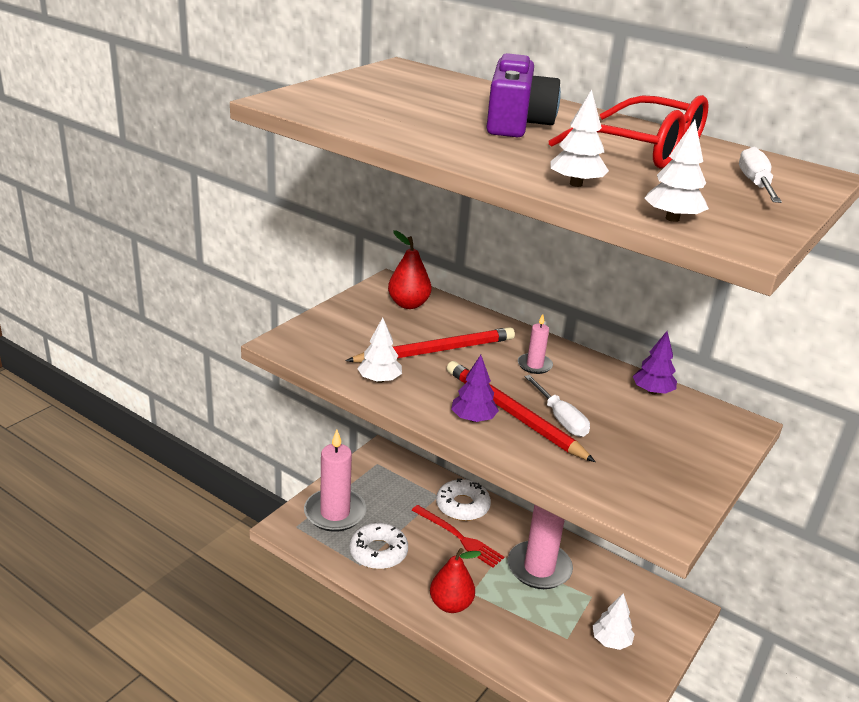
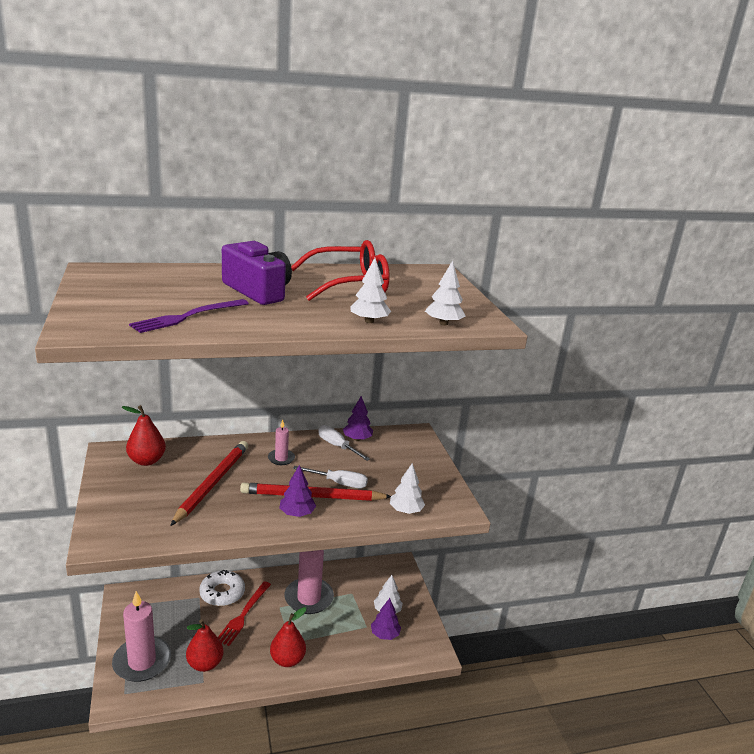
camera: 50 degrees left, 5 degrees down
(378, 552) = (205, 664): white donut -> red pear
(379, 380) = (207, 525): white tree -> white tree (406, 511)
(394, 120) = (188, 317): none -> purple fork
(459, 537) = (243, 615): red fork -> red fork turned 120 degrees clockwise
(578, 660) = (384, 634): none -> purple tree
(755, 184) = (429, 287): white screwdriver -> white screwdriver (337, 446)

